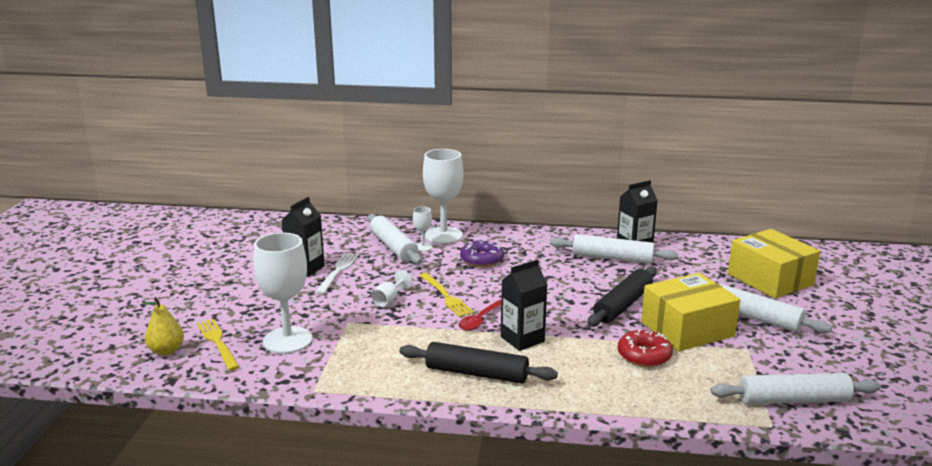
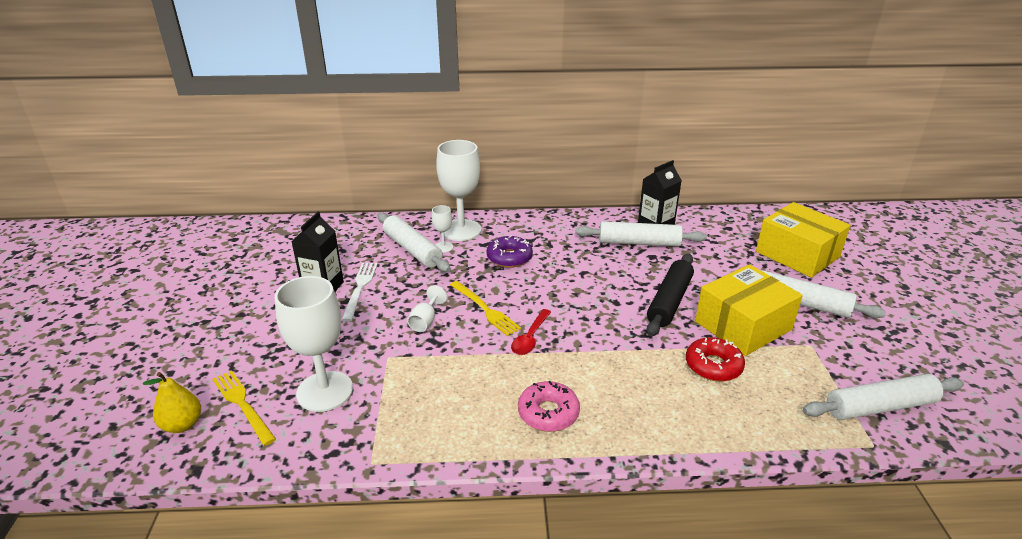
camera: 10 degrees left, 10 degrees up
(476, 373) = (548, 413): black rolling pin -> pink donut
(522, 339) = (582, 359): black carton -> none

